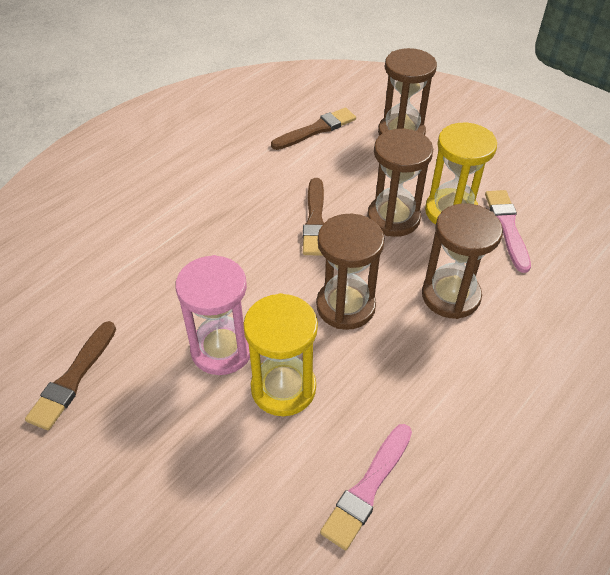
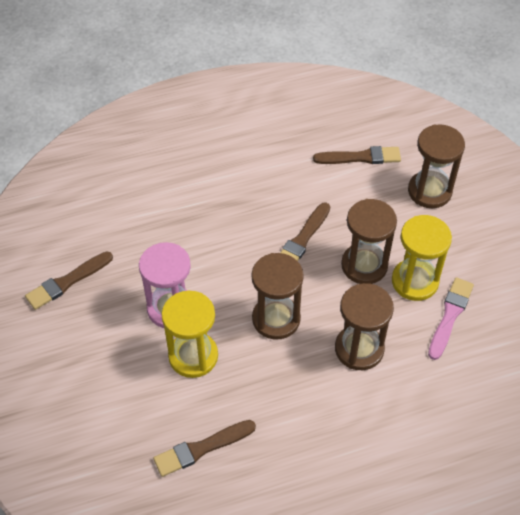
camera: 30 degrees right, 5 degrees up
(368, 488) = (202, 448): pink brush -> brown brush

